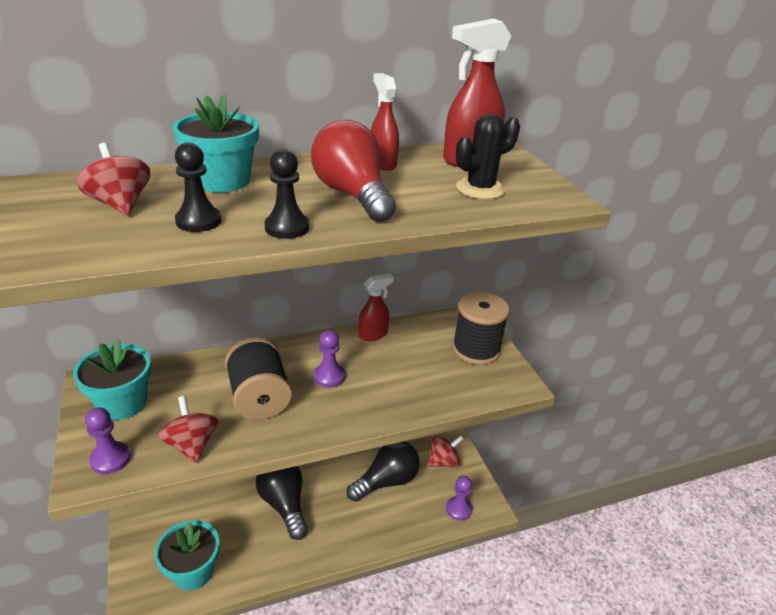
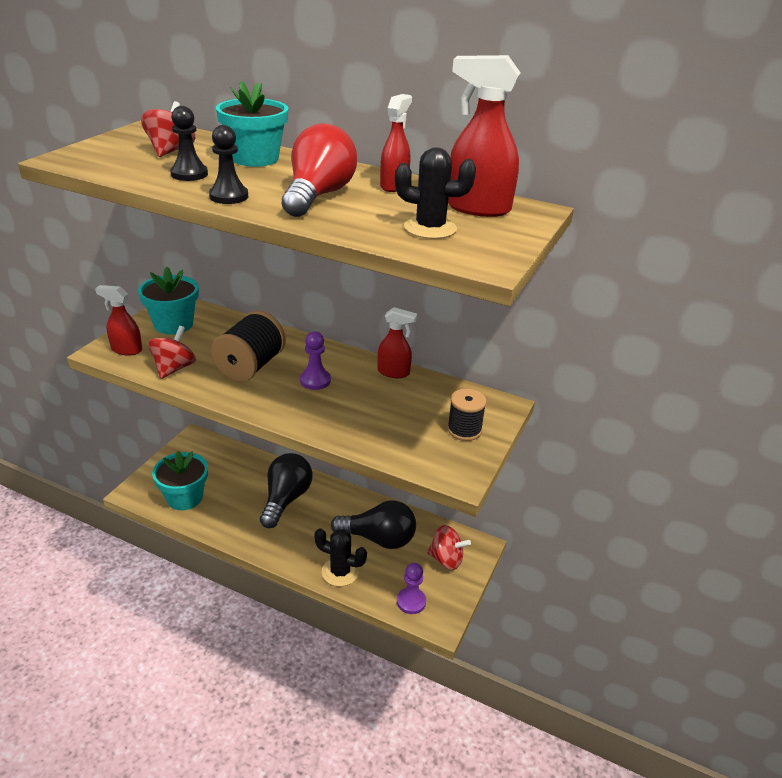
camera: 45 degrees right, 0 degrees up
(110, 459) = (126, 350): purple pawn -> red spray bottle
(391, 527) = (340, 572): none -> black cactus
(476, 349) = (464, 430): black spool -> black spool, size x0.63

